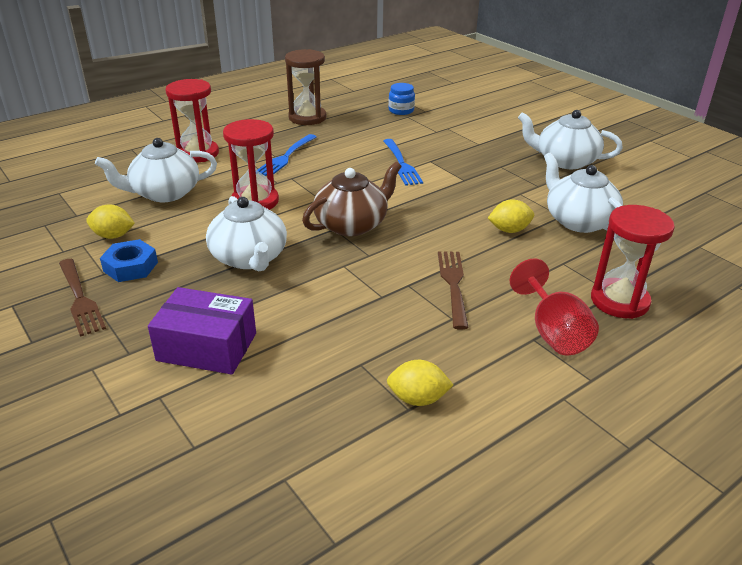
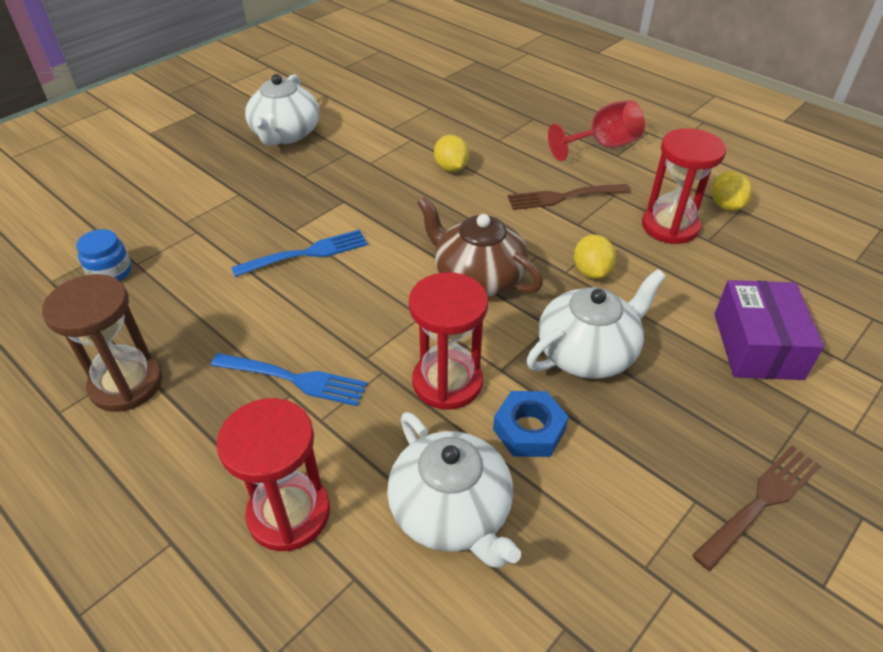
camera: 100 degrees left, 10 degrees up
(113, 236) = (604, 532): yellow lemon -> yellow lemon (591, 271)
(130, 267) = (666, 473): blue nut -> blue nut (529, 429)
(578, 221) = (419, 130): white teapot -> none
(619, 301) = (543, 116): red hourglass -> red hourglass (670, 226)

